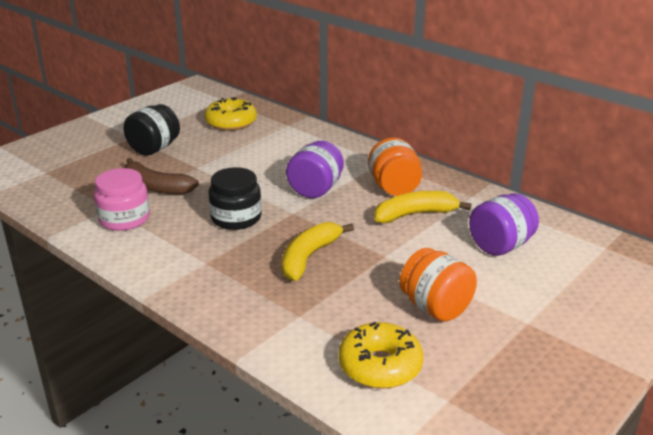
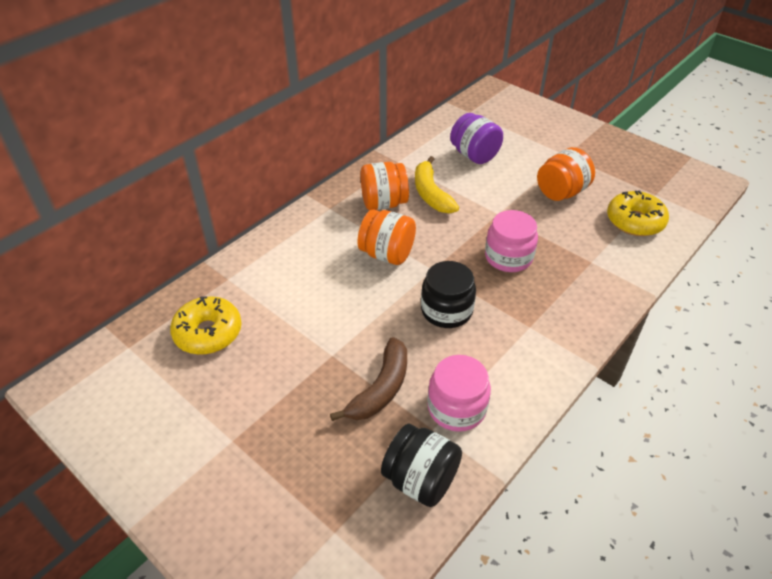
camera: 90 degrees left, 15 degrees up
(154, 149) = (275, 407): black jar -> black jar (420, 479)
(309, 257) = (508, 257): yellow banana -> pink jar
(315, 189) = (387, 254): purple jar -> orange jar

